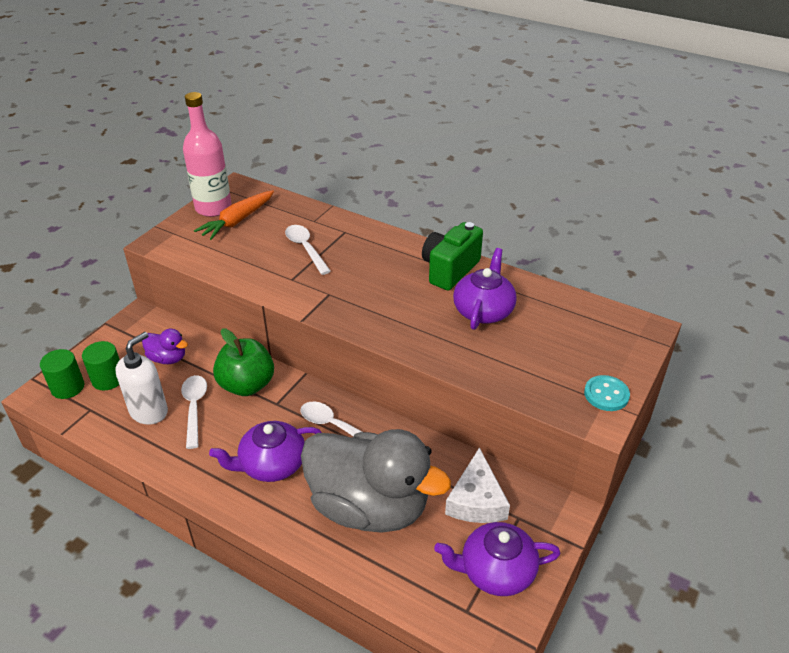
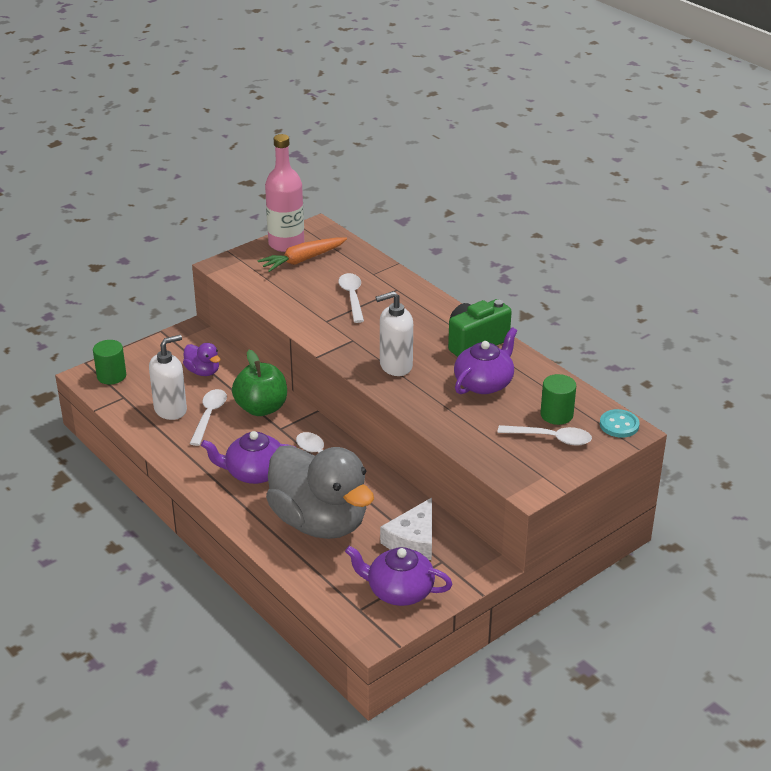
camera: 20 degrees right, 5 degrees down
(108, 379) = (146, 377): green cylinder -> green cylinder (556, 415)
(387, 312) = (395, 366): none -> white soap dispenser
(583, 355) = (551, 438): none -> white spoon
(606, 394) = (549, 472): turquoise button -> turquoise button (619, 425)

